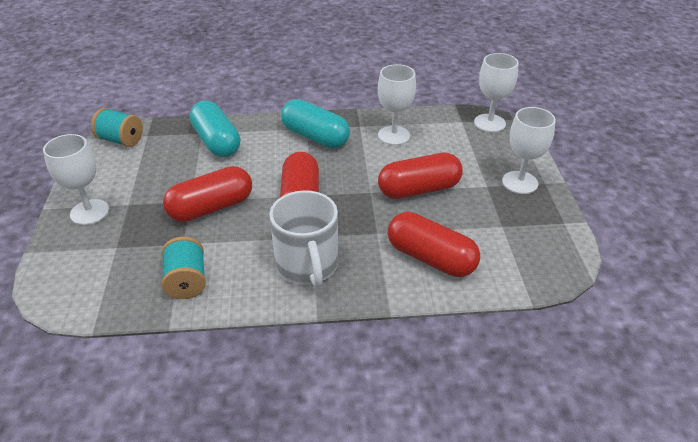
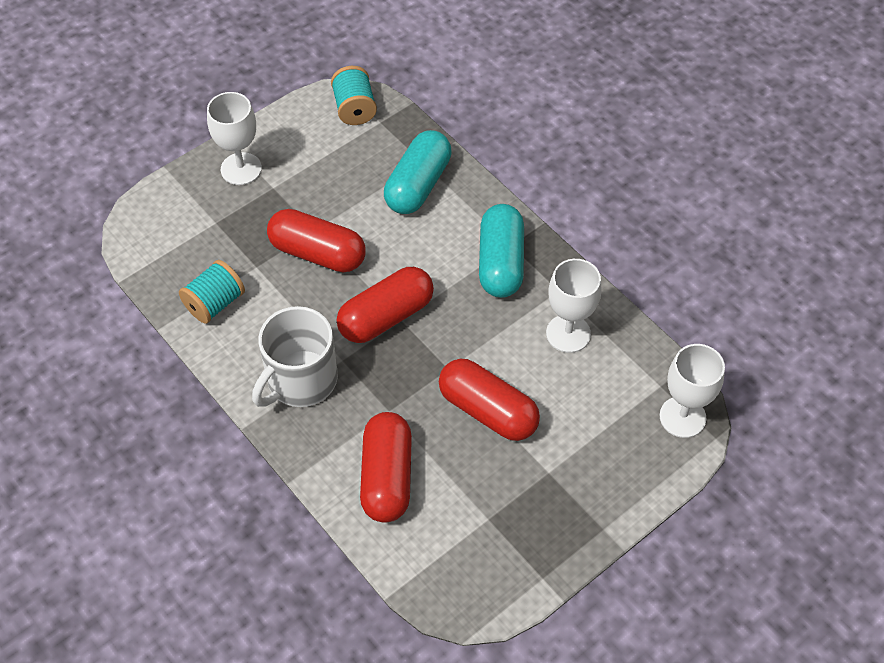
camera: 55 degrees right, 15 degrees up
(520, 182) = (582, 503): white goblet -> none

